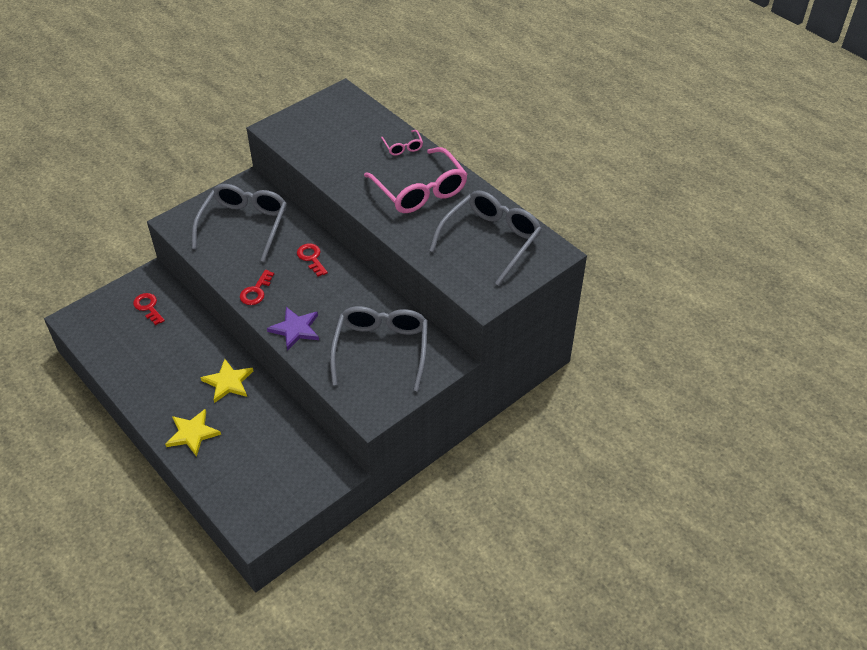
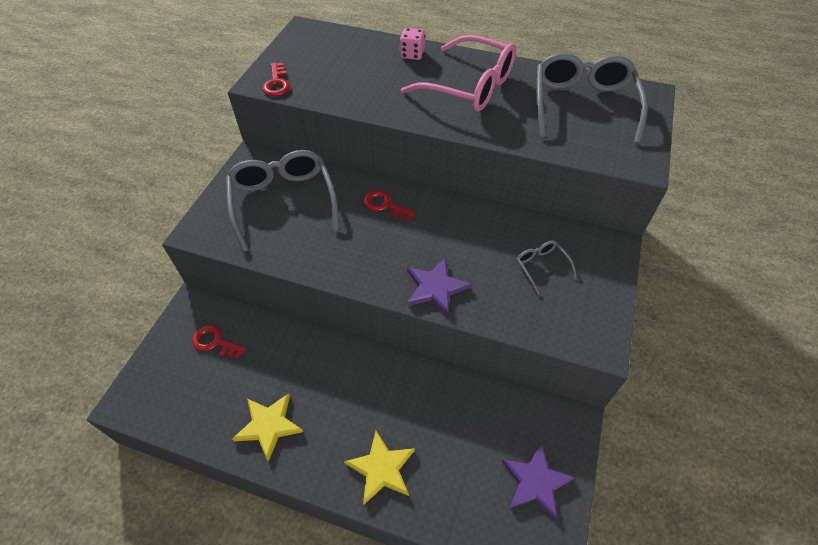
camera: 30 degrees left, 5 degrees up
(228, 382) = (373, 383): yellow star -> yellow star (269, 425)
(256, 291) = (356, 266): red key -> red key (277, 83)
(281, 491) = (535, 482): none -> purple star
(381, 350) = (541, 267): grey glasses -> grey glasses, size x0.45
(403, 147) = (412, 54): pink glasses -> pink dice

